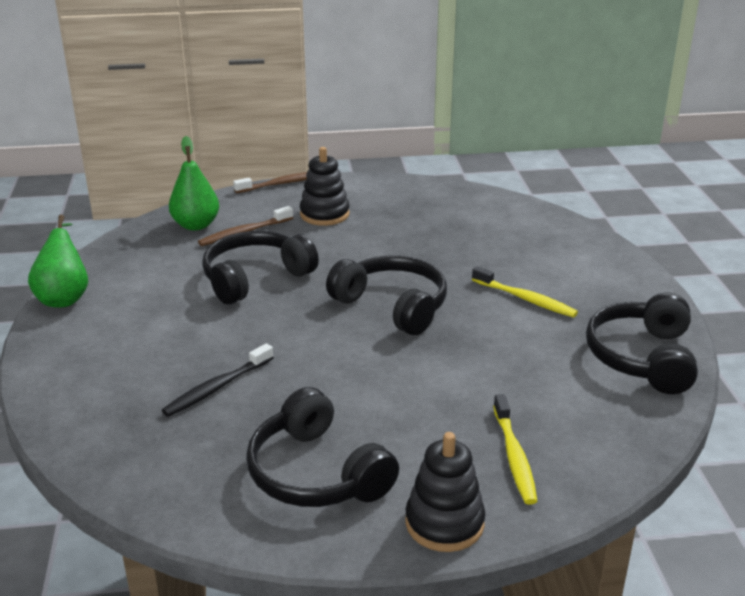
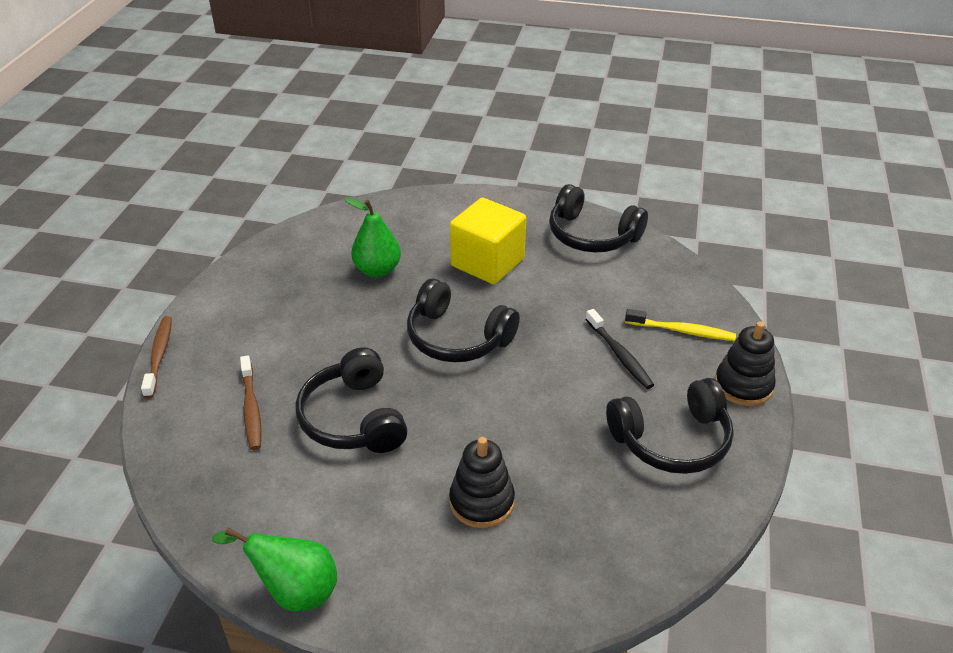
camera: 70 degrees left, 10 degrees up
(196, 225) = (203, 446): green pear -> green pear (377, 270)
(217, 387) = (533, 481): black toothbrush -> black toothbrush (619, 355)
(324, 214) = (257, 340): black stacking toy -> black stacking toy (481, 502)
(392, 306) = (457, 338): black headphones -> black headphones turned 120 degrees counterclockwise
(525, 299) = (487, 262): yellow toothbrush -> yellow cube

